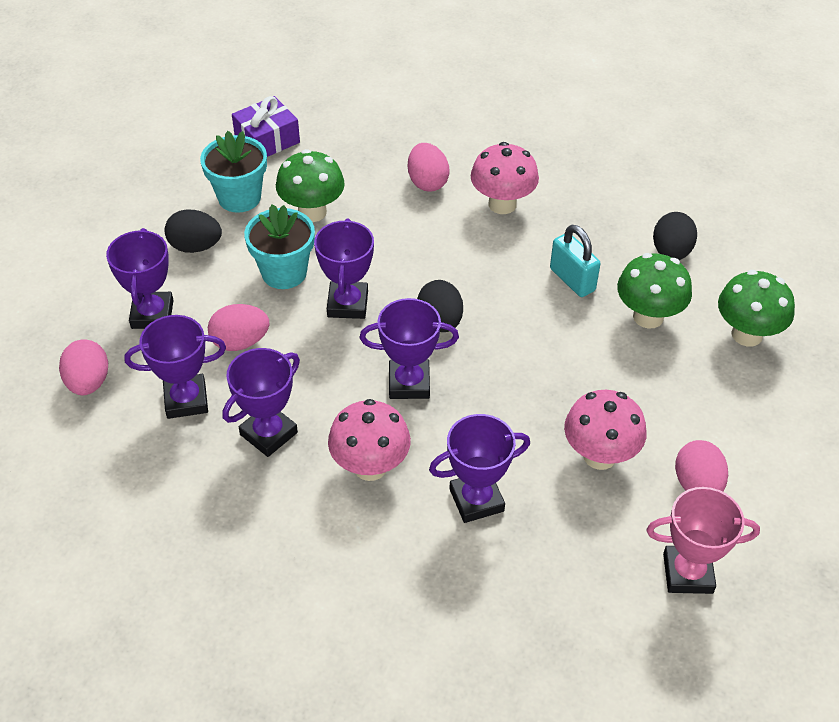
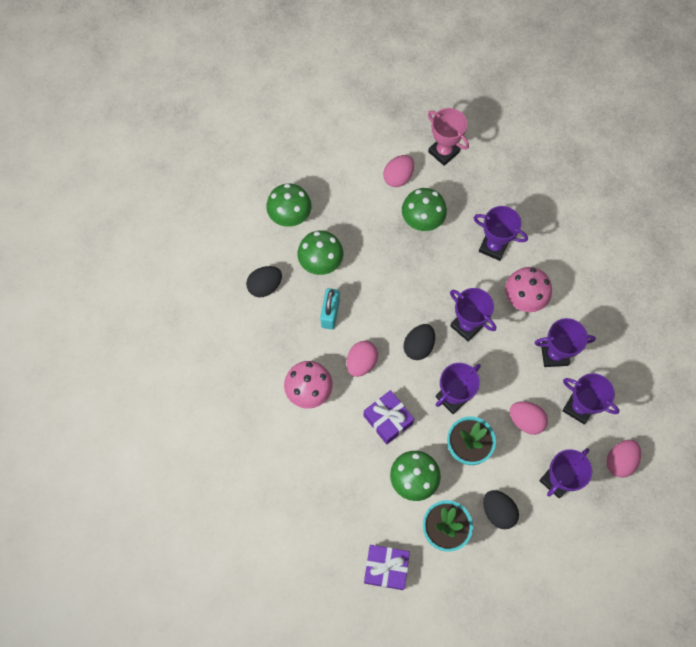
camera: 135 degrees left, 20 degrees up
(395, 238) = (388, 419): none -> purple gift
(427, 182) = (330, 444): pink egg -> pink egg (361, 363)
(599, 455) = (422, 221): pink mushroom -> green mushroom

